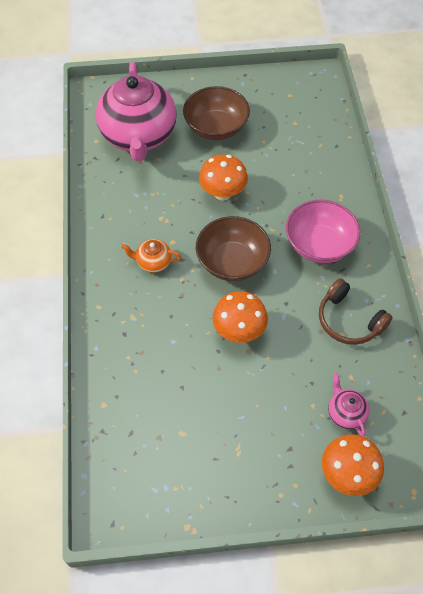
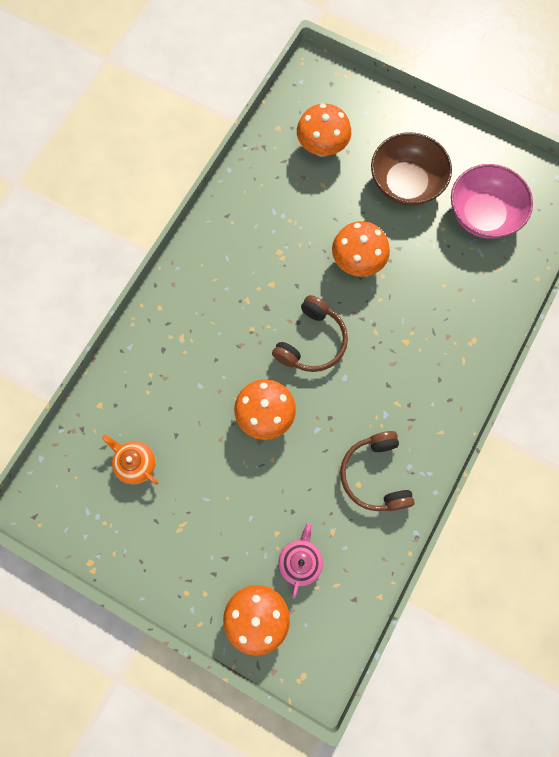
camera: 35 degrees right, 15 degrees up
(139, 136) = (322, 147): pink teapot -> orange mushroom
(153, 262) = (238, 294): orange teapot -> orange teapot (135, 464)
(232, 262) = (311, 342): brown bowl -> brown headphones
(319, 245) = (409, 378): pink bowl -> pink bowl (483, 215)

